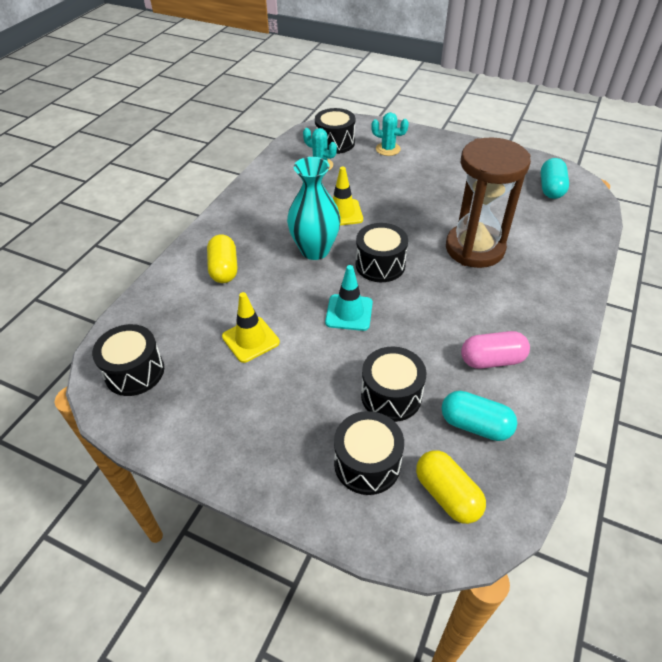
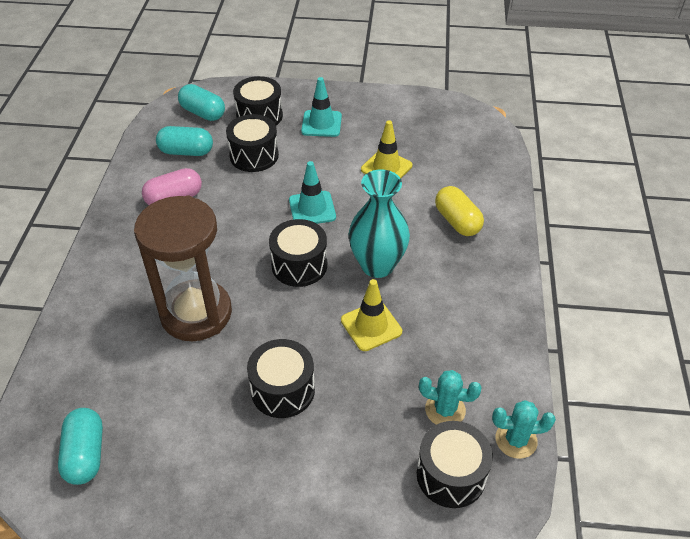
camera: 160 degrees right, 0 degrees up
(134, 372) = (459, 127): black drum -> black drum (283, 390)
(291, 424) = (321, 124): none -> turquoise traffic cone
(388, 149) = (357, 483): turquoise cactus -> turquoise cactus (516, 440)
(447, 494) = (203, 113): yellow capsule -> turquoise capsule

